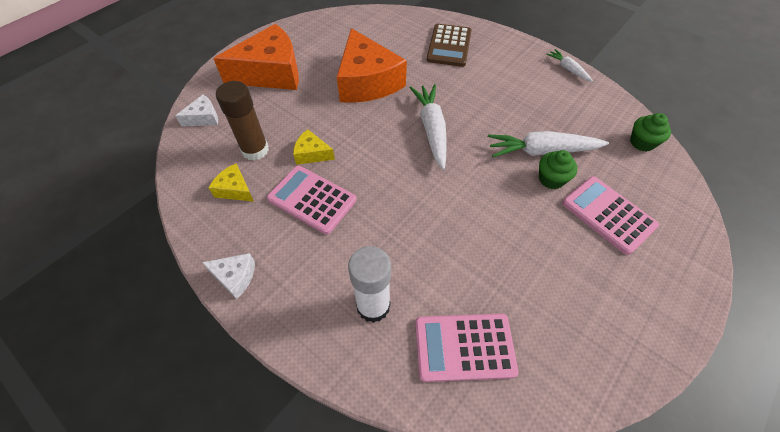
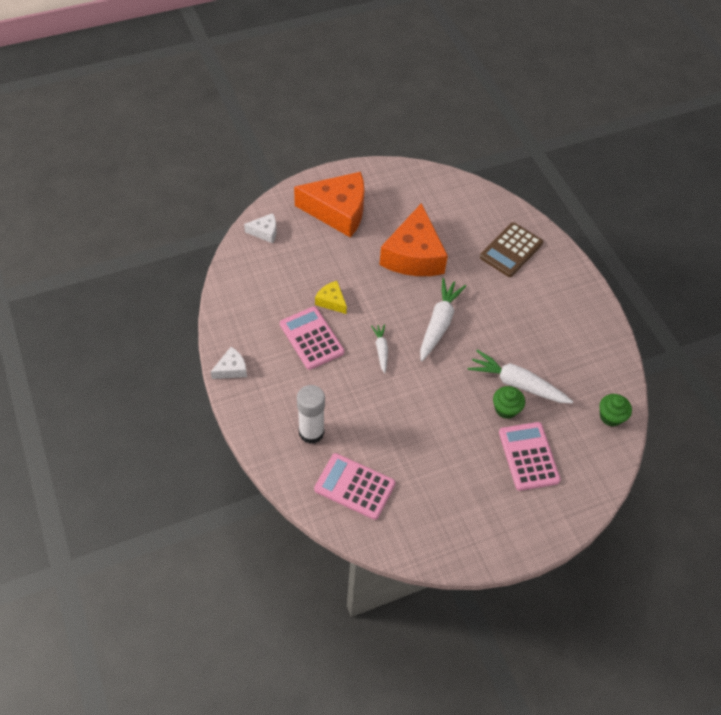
camera: 25 degrees right, 0 degrees up
(235, 189) = (260, 304): yellow cheese -> none
(235, 277) = (231, 369): white cheese -> white cheese turned 75 degrees counterclockwise
(255, 150) = (290, 278): brown glue stick -> none
(568, 69) = (604, 322): white carrot -> white carrot (381, 350)

